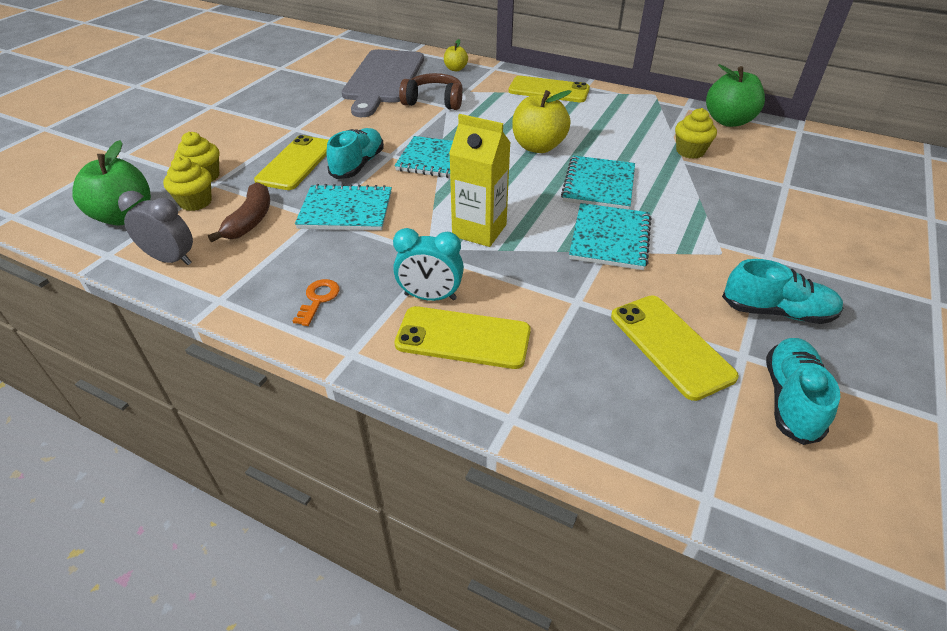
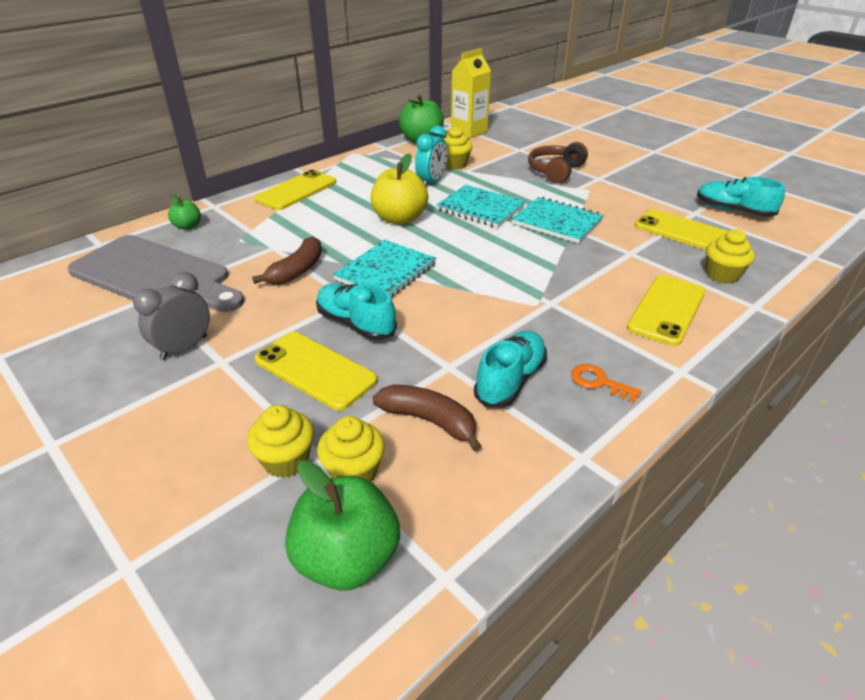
camera: 70 degrees left, 5 degrees down
(171, 259) = (485, 501): grey clock -> grey clock (184, 348)
(346, 210) = (446, 344): turquoise notebook -> none
(419, 124) = (297, 270): none -> brown banana
(430, 297) = (610, 316): turquoise clock -> turquoise clock (431, 182)
(434, 101) = (253, 253): brown headphones -> brown headphones (555, 171)
(455, 69) = (188, 226): yellow apple -> green apple
(479, 230) = (521, 274): yellow carton -> yellow carton (469, 132)
(573, 386) = (722, 275): none -> yellow cupcake
(670, 345) = (684, 232): yellow phone -> yellow phone turned 45 degrees clockwise
(776, 312) = (655, 192): turquoise shoe -> turquoise shoe (510, 380)

